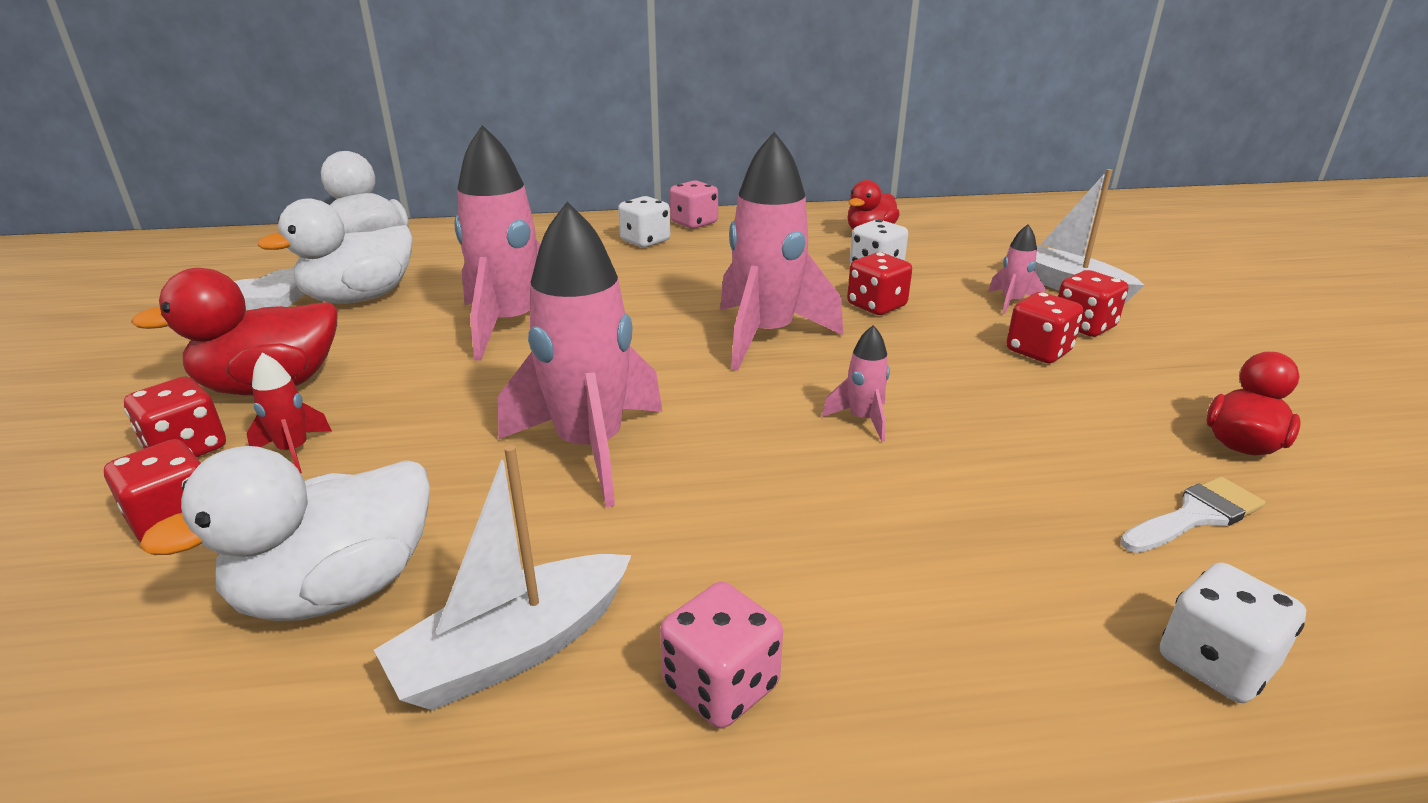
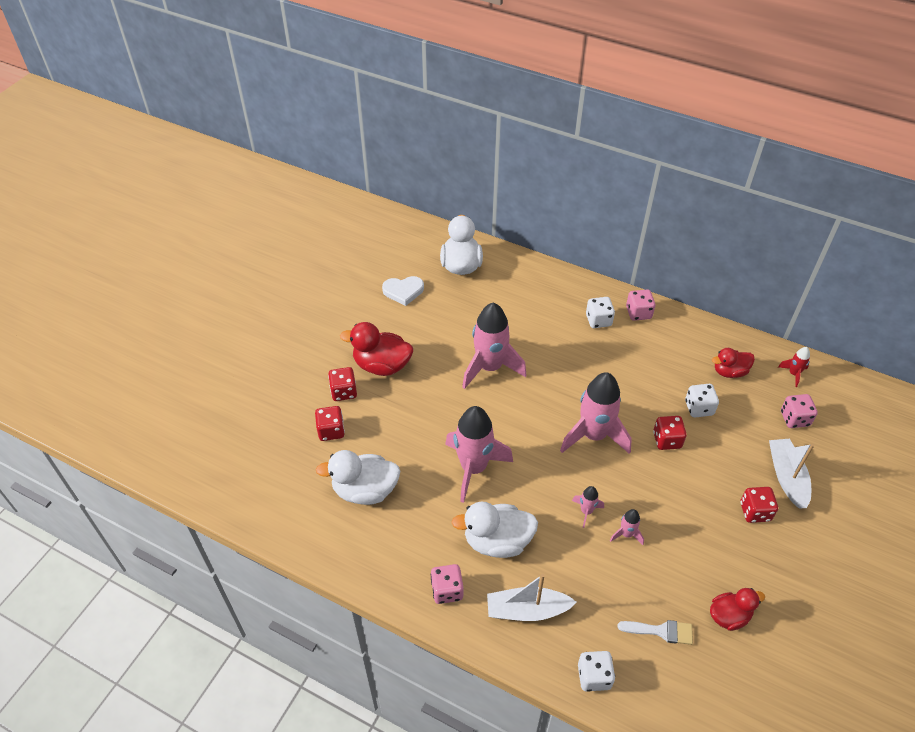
camera: 35 degrees right, 20 degrees up
(294, 451) = (376, 412): red rocket -> red rocket (793, 374)
(359, 298) = (438, 311): white duck -> white duck (497, 541)
(514, 649) = (401, 543): white boat -> white boat (527, 610)
(995, 242) = (794, 418): none -> pink dice
(1011, 302) = (739, 474): pink rocket -> pink rocket (626, 534)
(1038, 351) = (709, 515): red dice -> none

